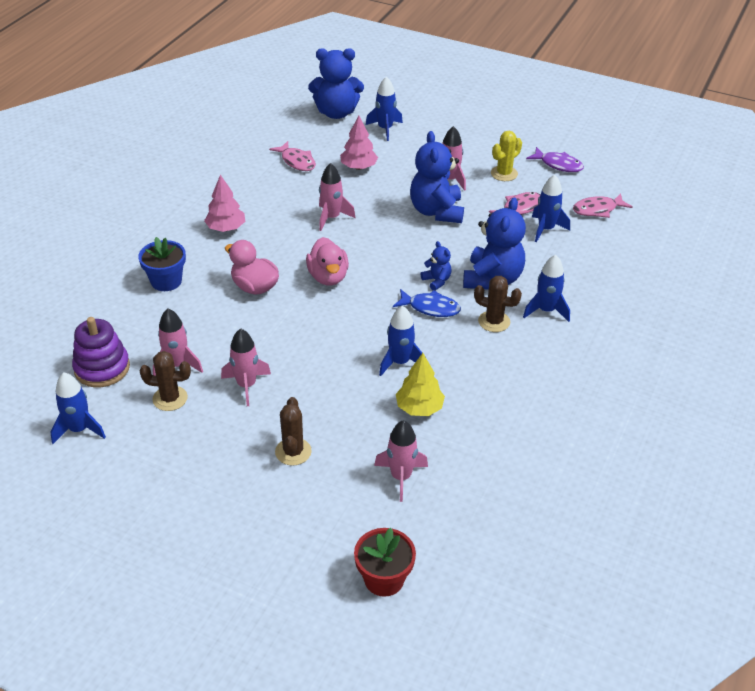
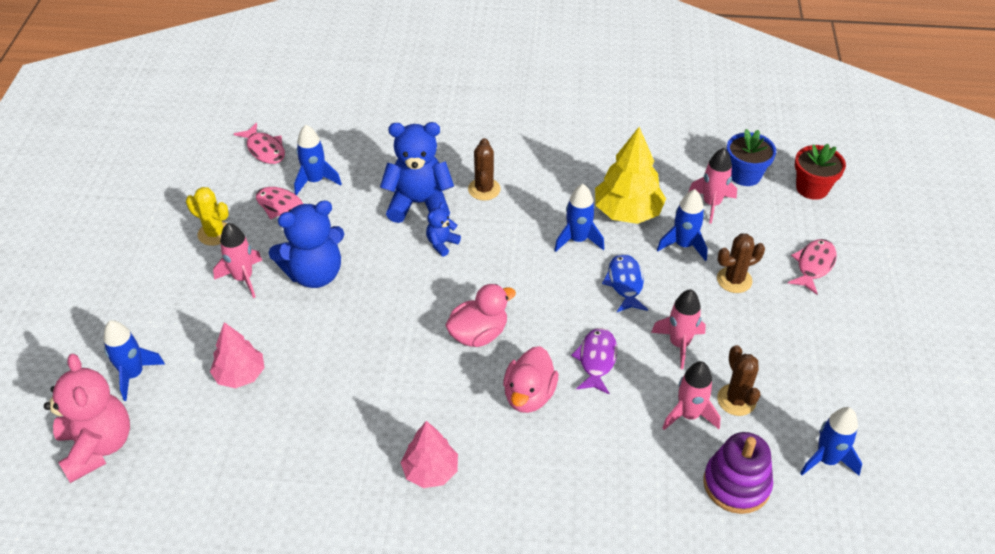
camera: 110 degrees left, 5 degrees up
(166, 281) = (563, 490): blue flower pot -> blue flower pot (745, 175)
(296, 161) = (246, 449): pink fish -> pink fish (813, 265)
(331, 218) = (364, 367): pink rocket -> none
(336, 113) = (97, 446): blue teddy bear -> pink teddy bear
(419, 408) = (627, 212): yellow tree -> yellow tree, size x1.52
(430, 308) = (487, 238): blue fish -> blue fish (625, 283)
(546, 310) = (449, 158): blue rocket -> blue rocket (683, 245)
(558, 165) = (182, 192): purple fish -> purple fish (596, 360)

